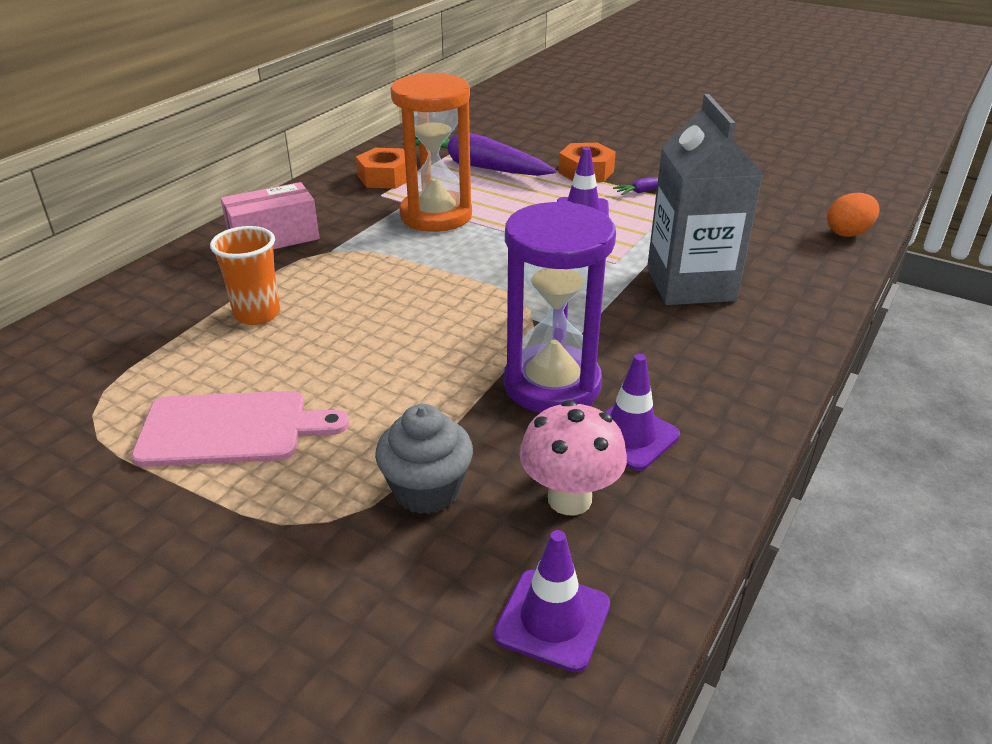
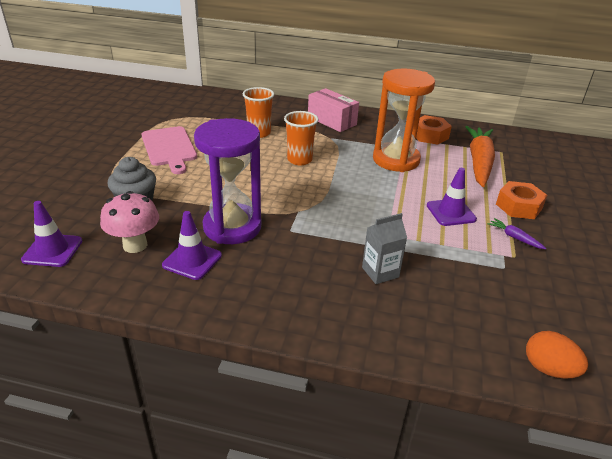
camera: 70 degrees right, 0 degrees up
(383, 290) = (299, 160): none -> orange cup
(477, 166) = (479, 162): purple carrot -> orange carrot
(690, 284) = (380, 272): grey carton -> grey carton, size x0.50

